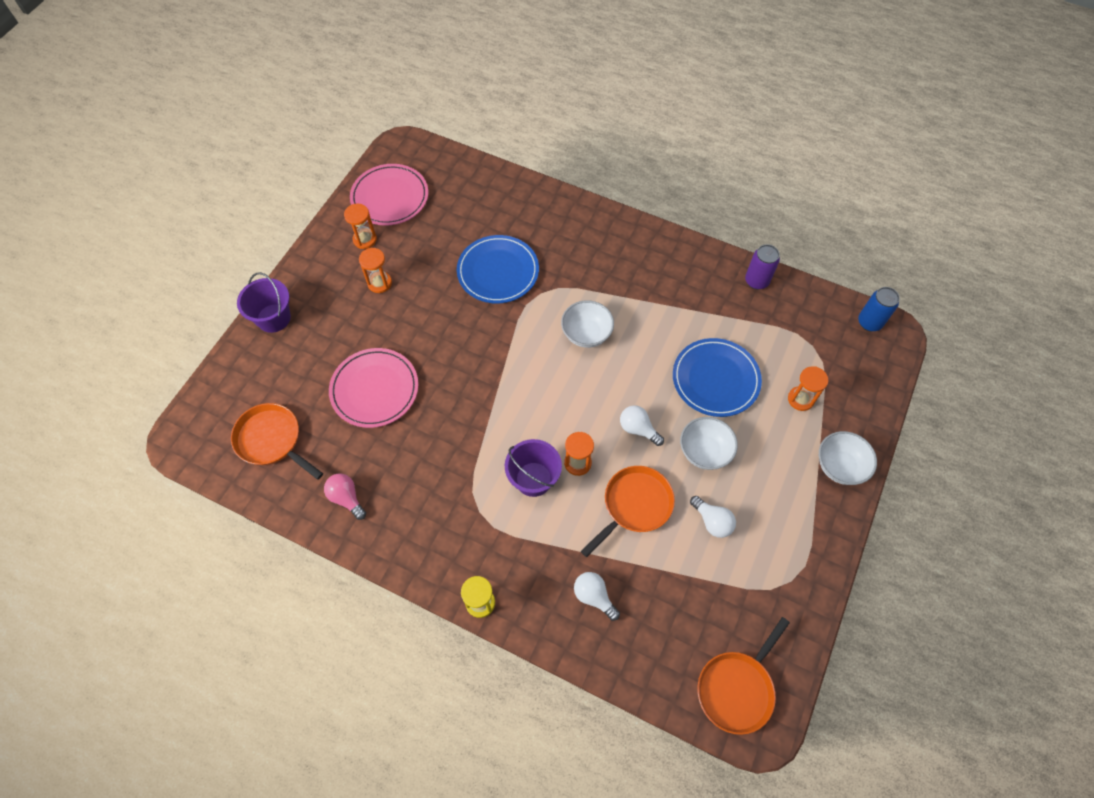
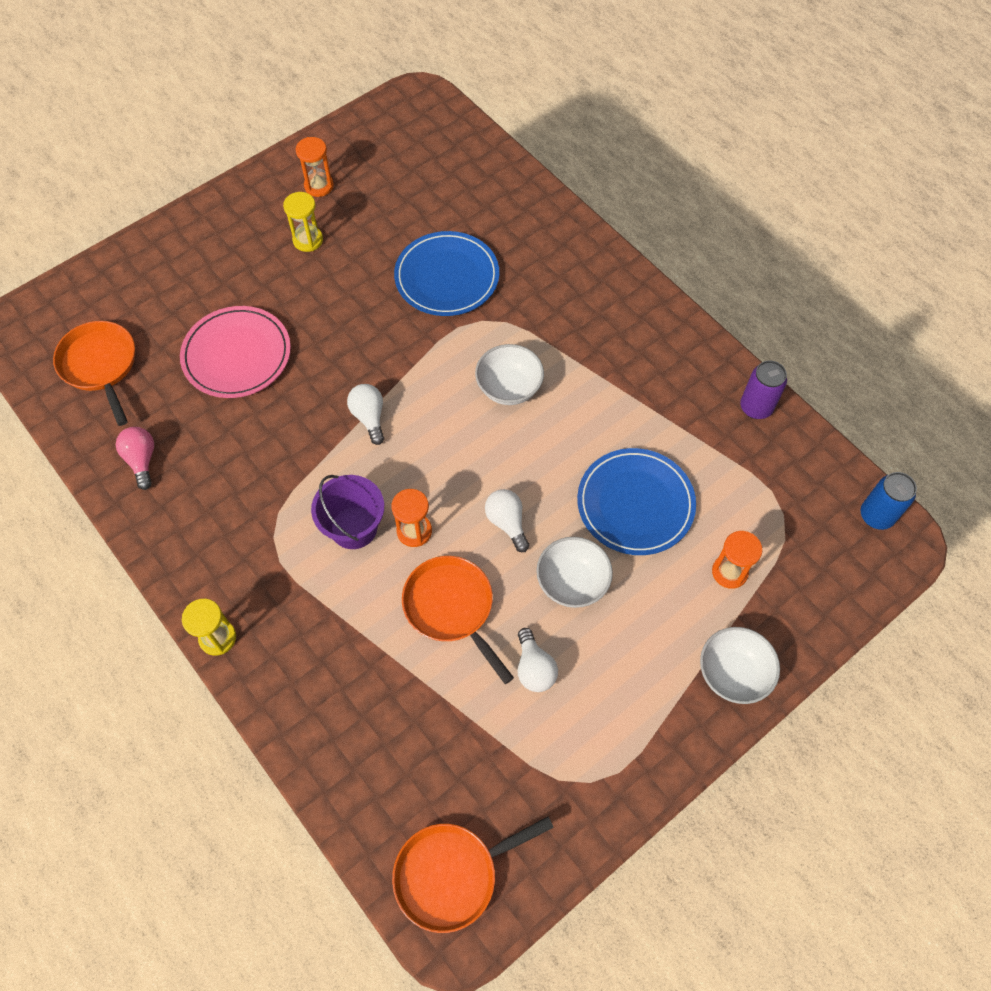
camera: 25 degrees right, 0 degrees up
(273, 318) = (175, 235): purple bucket -> none
(379, 283) = (308, 240): orange hourglass -> yellow hourglass
(390, 197) = (372, 149): pink plate -> none
(594, 596) = (346, 690): white light bulb -> white light bulb (369, 417)
(634, 505) = (452, 608): orange pan -> orange pan turned 105 degrees counterclockwise

